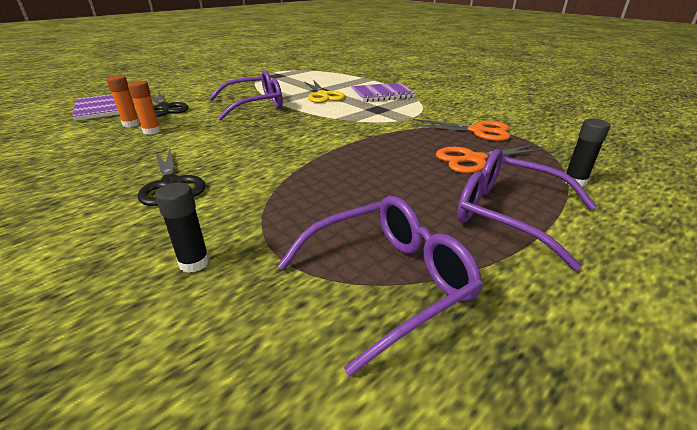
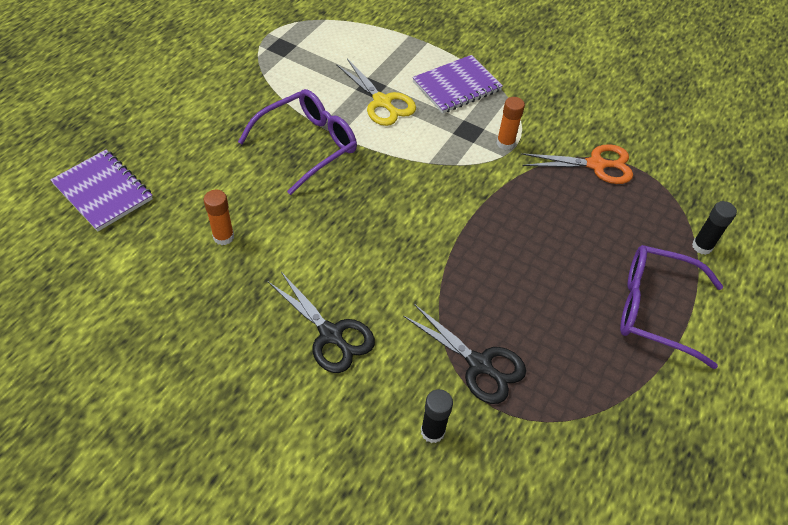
camera: 20 degrees left, 20 degrees up
(131, 124) = (181, 225): orange glue stick -> orange glue stick (505, 143)
(165, 108) = (191, 175): black scissors -> black scissors (479, 364)
(387, 281) = (587, 413): purple glasses -> none
(474, 159) = (606, 226): orange scissors -> none

